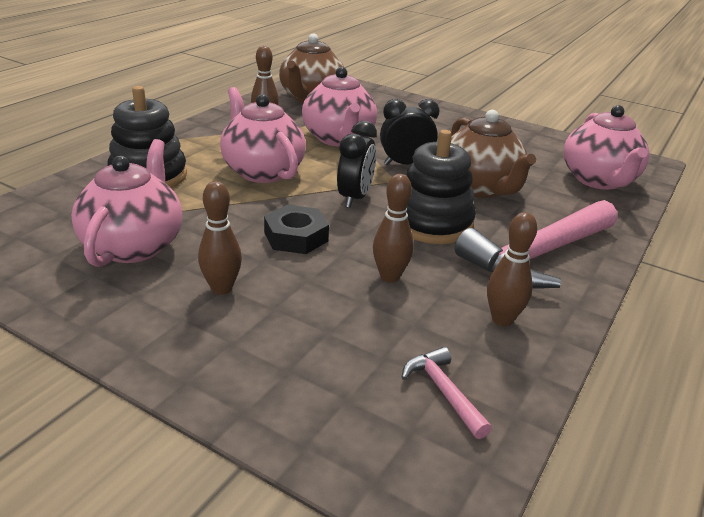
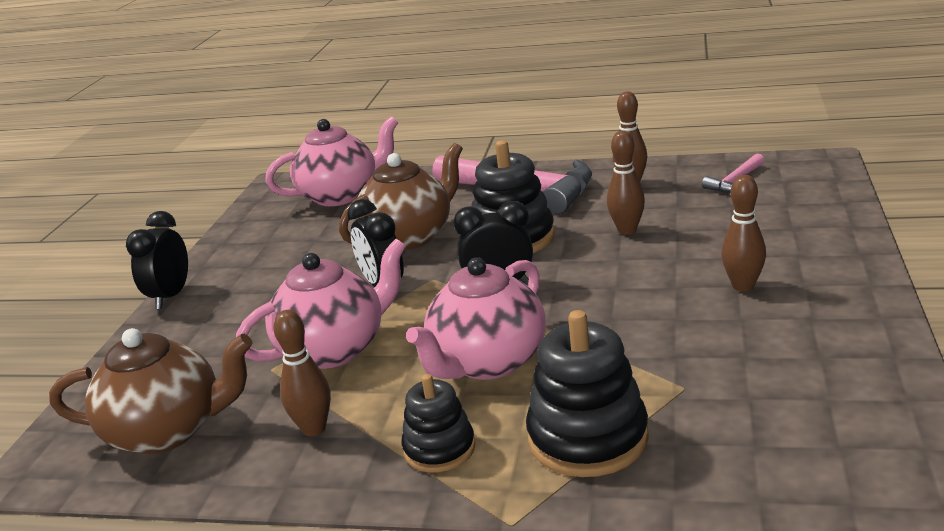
camera: 105 degrees left, 5 degrees down
(134, 245) = (745, 360): pink teapot -> none
(202, 143) = (439, 449): none -> black stacking toy
(296, 237) = (615, 287): black nut -> none
(464, 112) = (171, 296): none -> black clock

